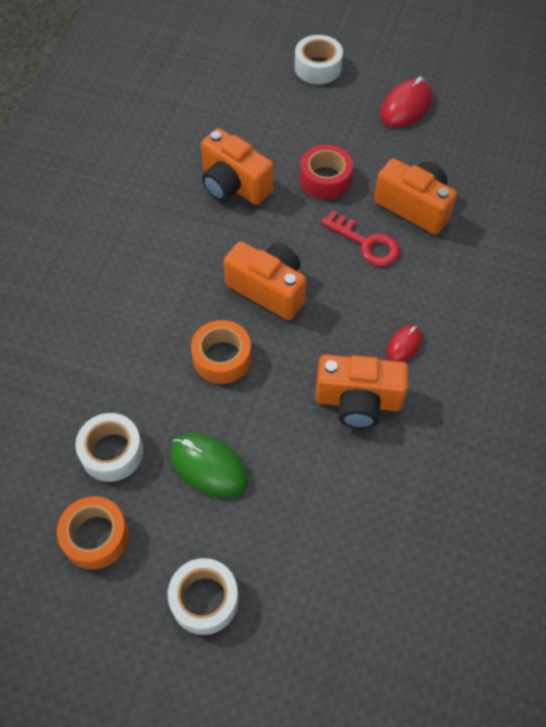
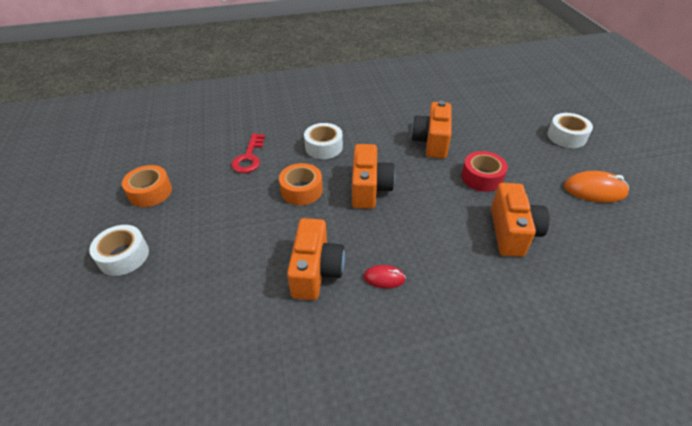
camera: 60 degrees right, 15 degrees down
(112, 452) = (208, 175): white tape -> white tape (324, 147)
(209, 466) = (220, 218): green mouse -> none
(358, 401) = (316, 271): orange camera -> orange camera turned 150 degrees counterclockwise
(366, 243) = (452, 219): red key -> red key (249, 157)
(406, 106) = (594, 190): red mouse -> orange mouse

